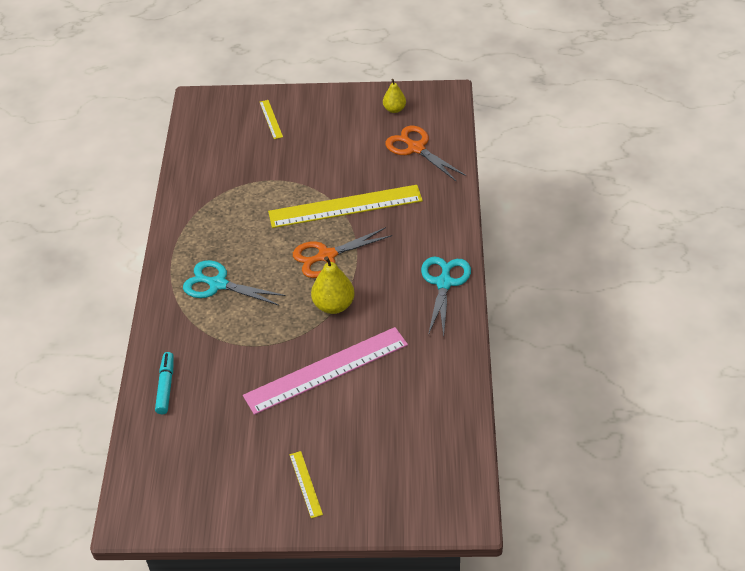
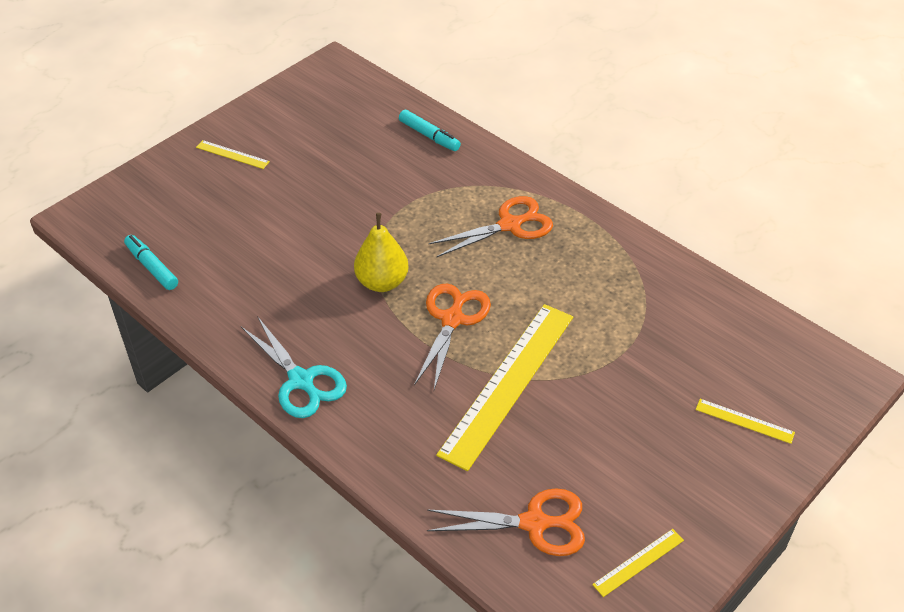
camera: 130 degrees right, 0 degrees up
(218, 284) = (510, 225): turquoise scissors -> orange scissors
(326, 370) = (317, 230): pink ruler -> none
(394, 109) = (638, 562): yellow pear -> yellow ruler
(454, 425) = (152, 267): none -> turquoise marker

